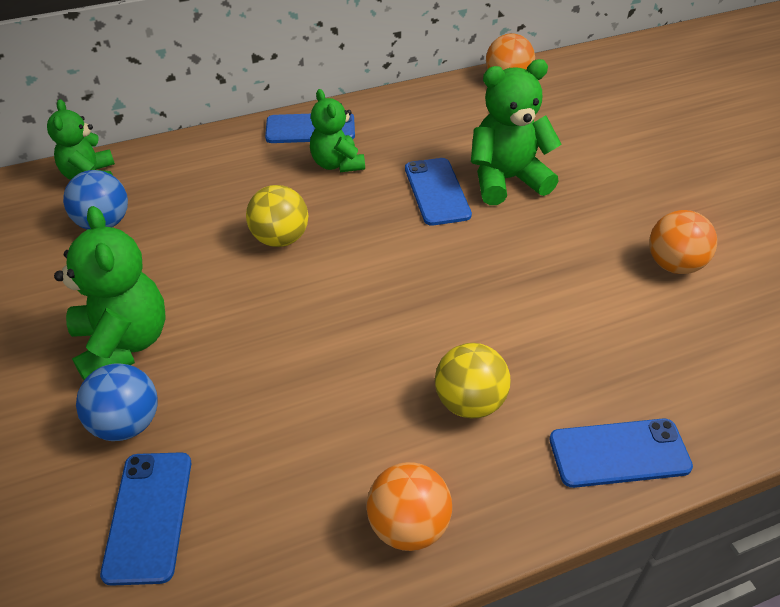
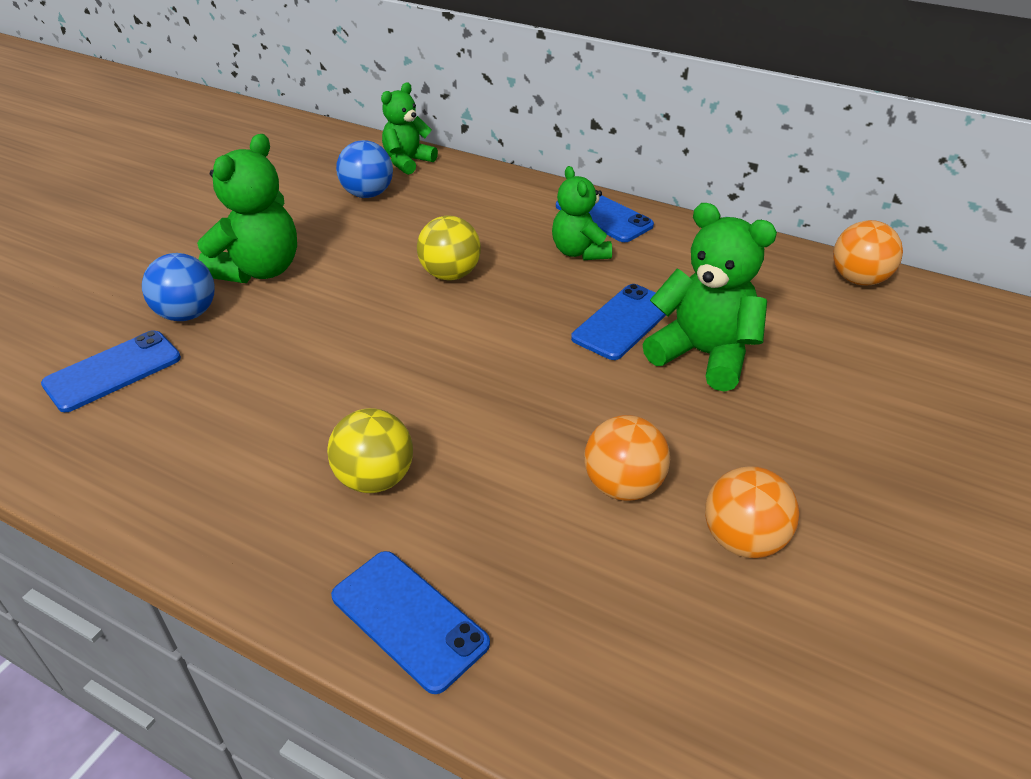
camera: 50 degrees right, 5 degrees down
(337, 164) = (579, 252): green teddy bear -> green teddy bear turned 45 degrees counterclockwise
(408, 526) = (203, 511): orange ball -> orange ball (623, 486)

